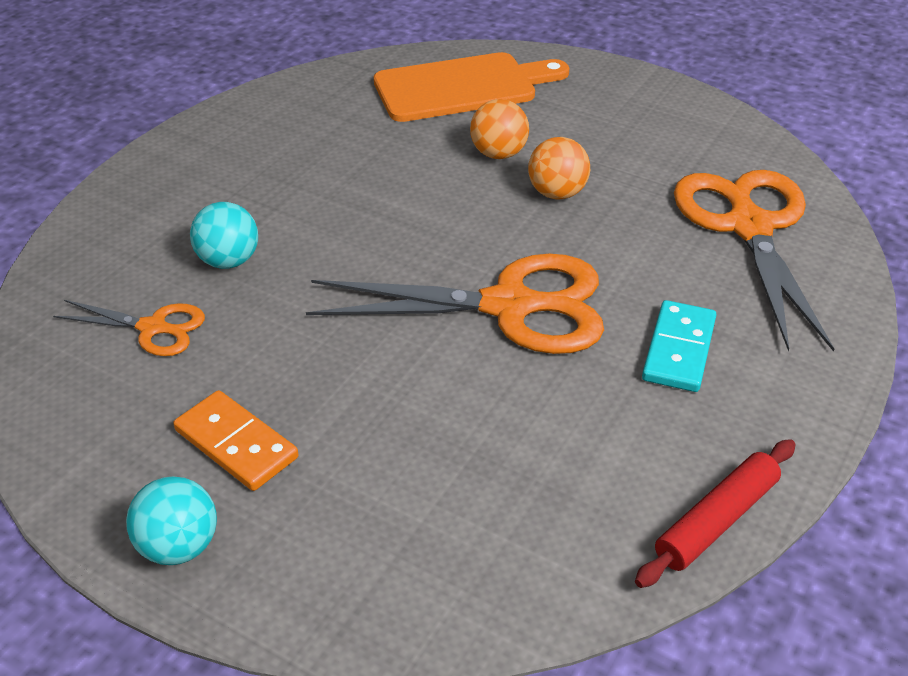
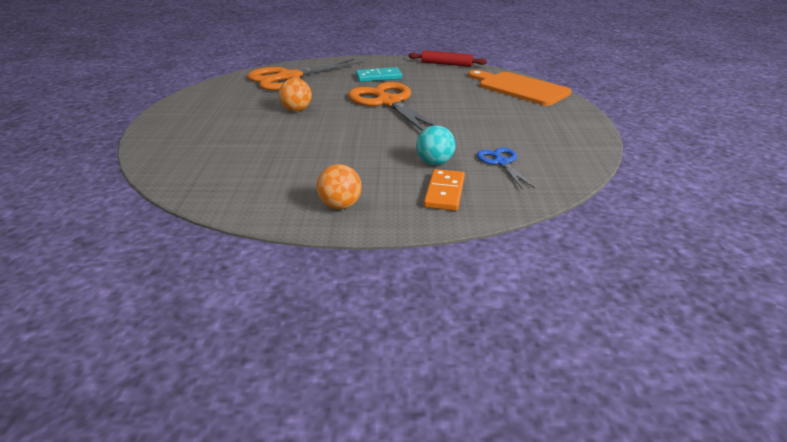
camera: 120 degrees left, 10 degrees down
(153, 328) = (502, 162): orange scissors -> blue scissors
(179, 546) = (577, 119): turquoise ball -> none
(236, 444) = (527, 125): orange domino -> orange domino (444, 192)
(462, 87) = (199, 153): orange cutting board -> orange cutting board (519, 88)
(498, 154) = (271, 128): orange ball -> orange ball (340, 206)

